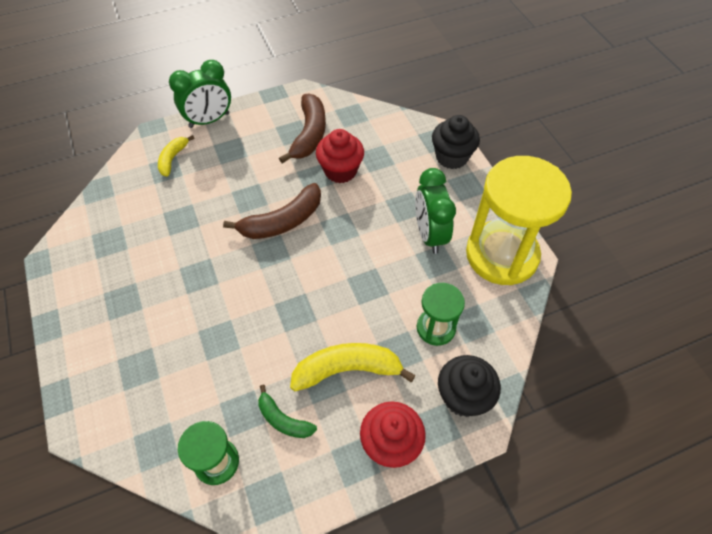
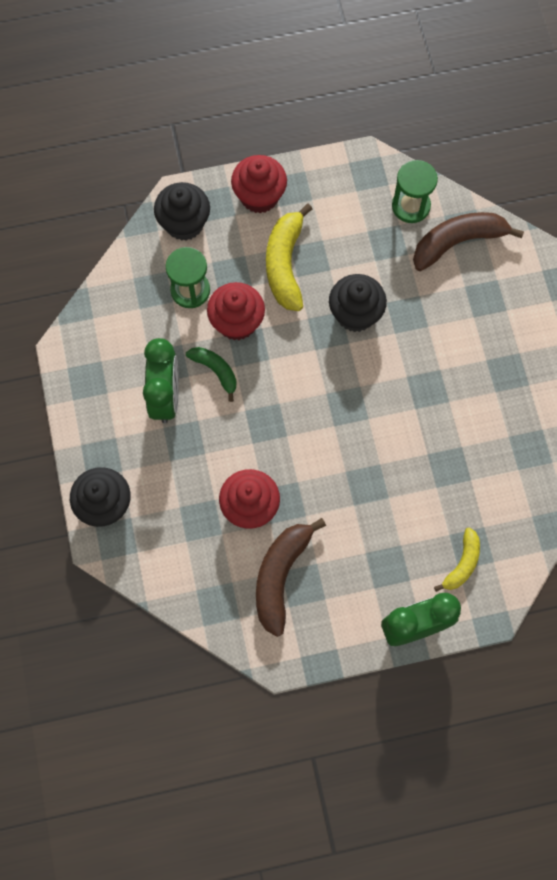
camera: 170 degrees left, 15 degrees up
(270, 331) = (355, 314): none -> black cupcake
(282, 221) = (330, 443): brown banana -> brown banana (458, 242)
(283, 419) = (350, 230): green banana -> green banana (215, 371)
(347, 370) = (285, 264): yellow banana -> yellow banana turned 90 degrees clockwise
(383, 305) = (237, 322): none -> red cupcake
(501, 255) = (94, 359): yellow hourglass -> none

